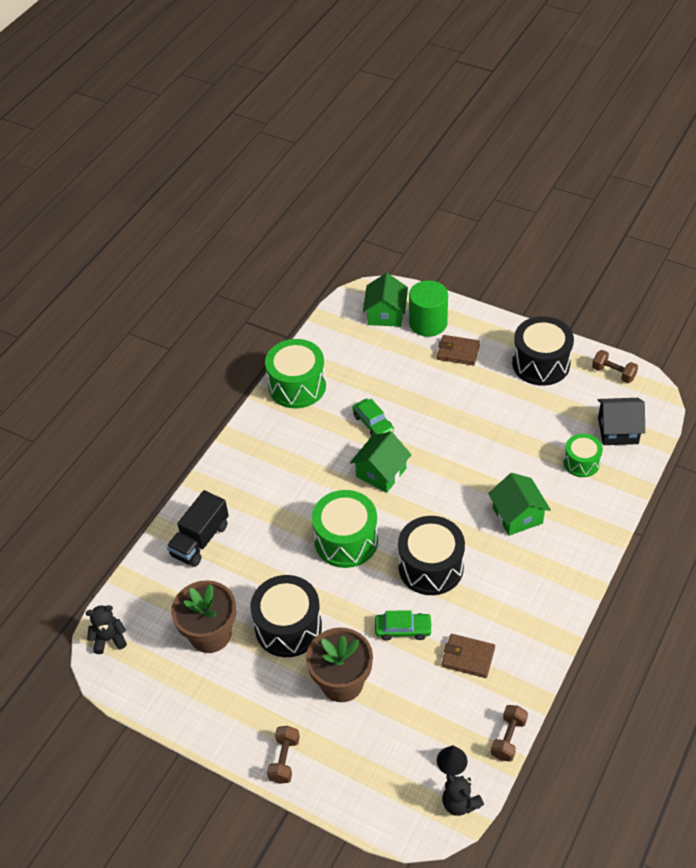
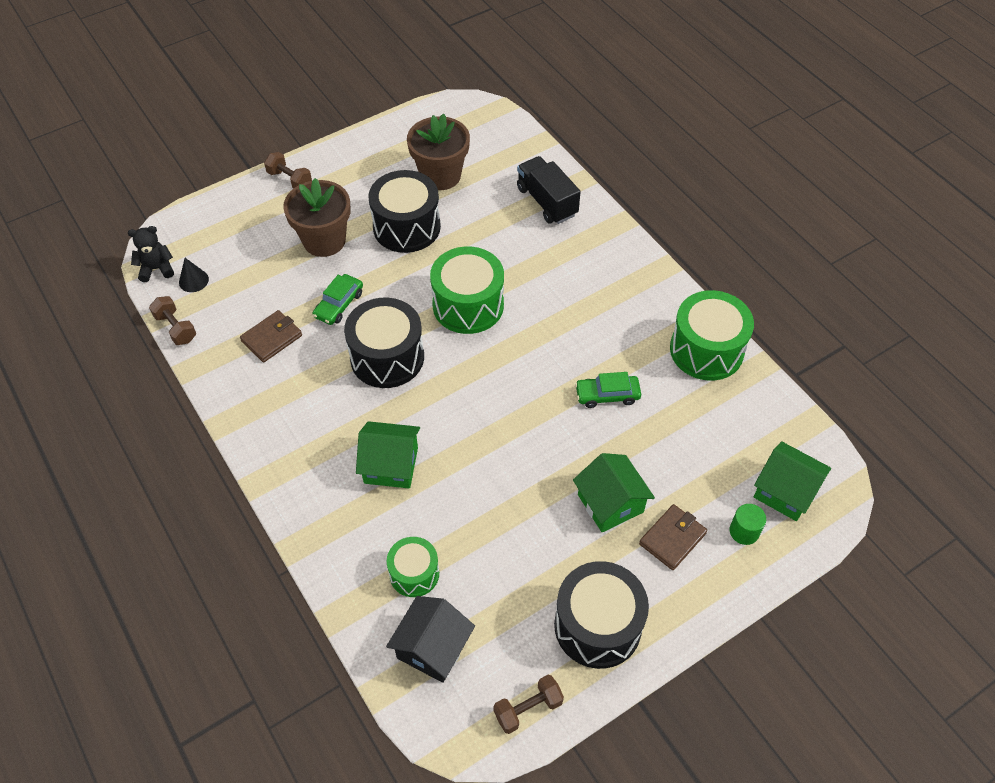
camera: 115 degrees right, 5 degrees up
(109, 639) = (485, 116): black teddy bear -> none
(381, 472) = (533, 371): green house -> green house (610, 503)
(428, 323) = (744, 531): green cylinder -> green cylinder, size x0.53

